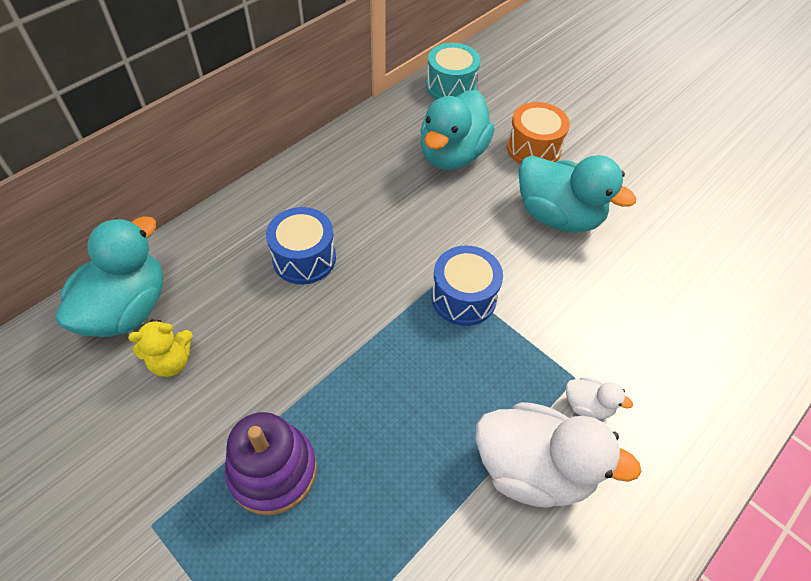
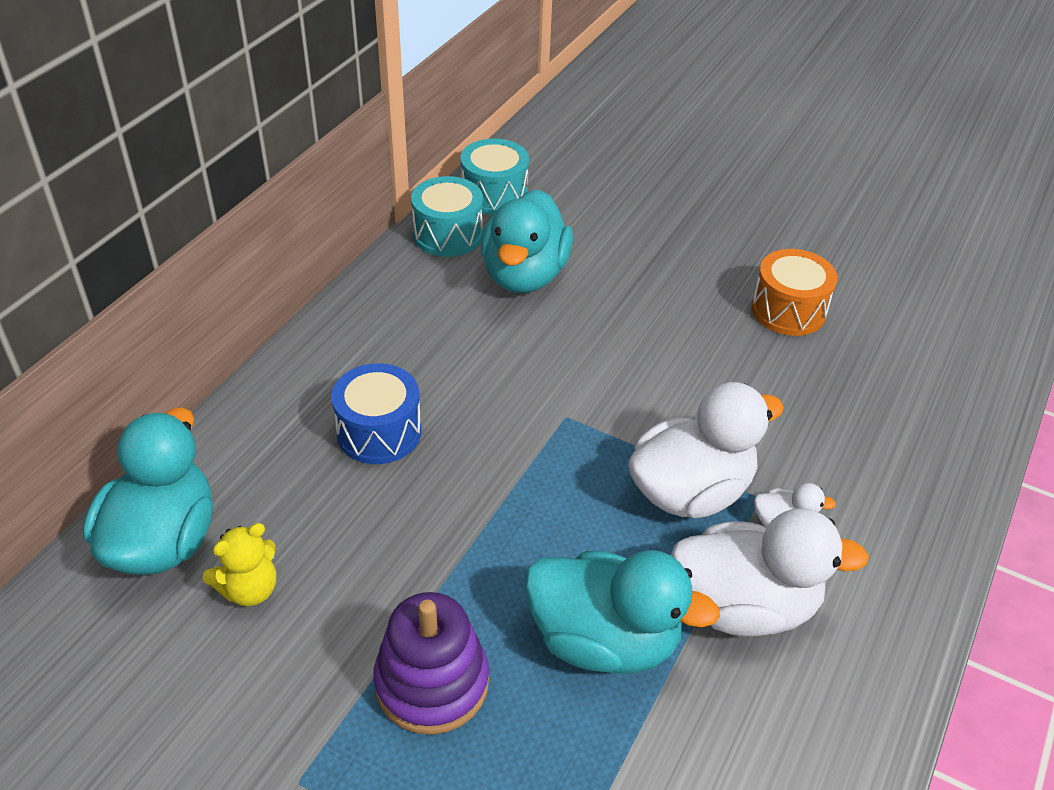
camera: 15 degrees left, 10 degrees down
(406, 112) = (448, 235): none -> turquoise drum
(463, 297) = (597, 437): blue drum -> none
(522, 360) = (690, 491): none -> white duck
(533, 149) = (622, 250): orange drum -> orange drum (788, 310)
(558, 216) = (679, 322): turquoise duck -> turquoise duck (604, 640)

